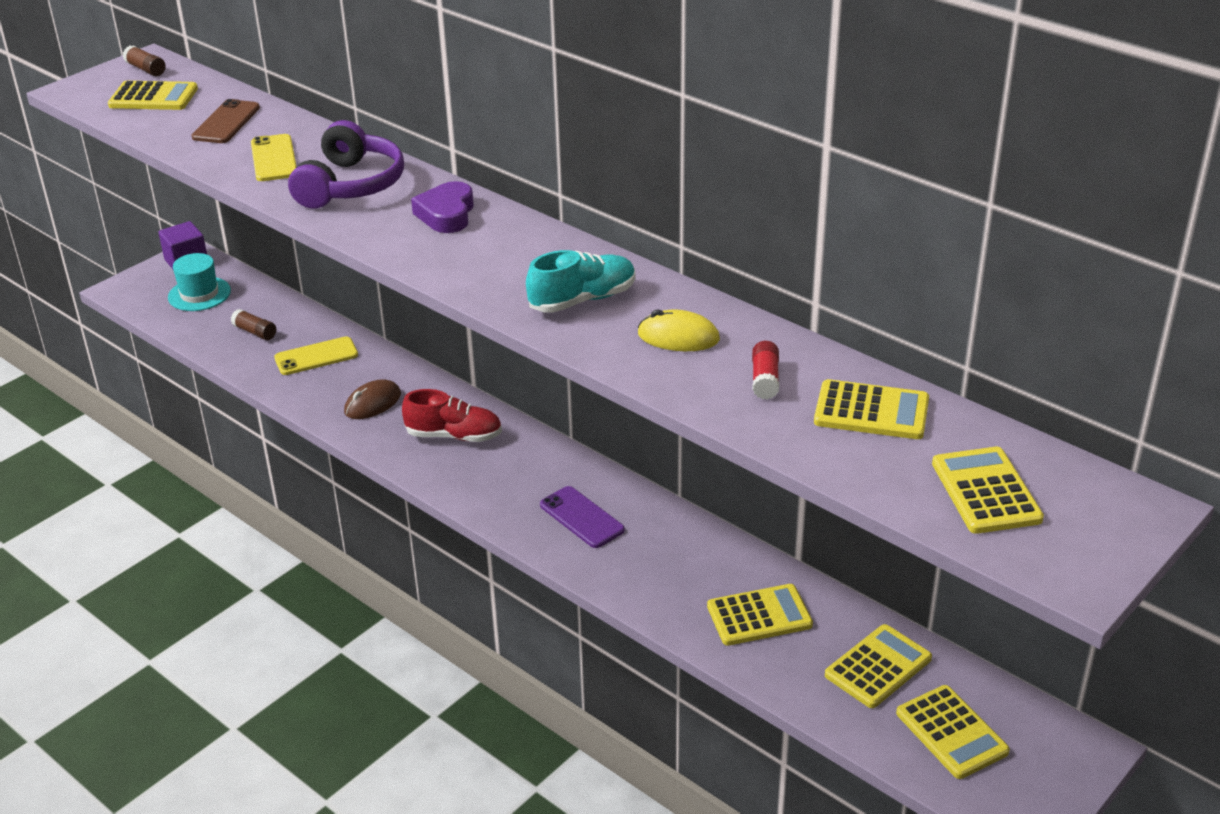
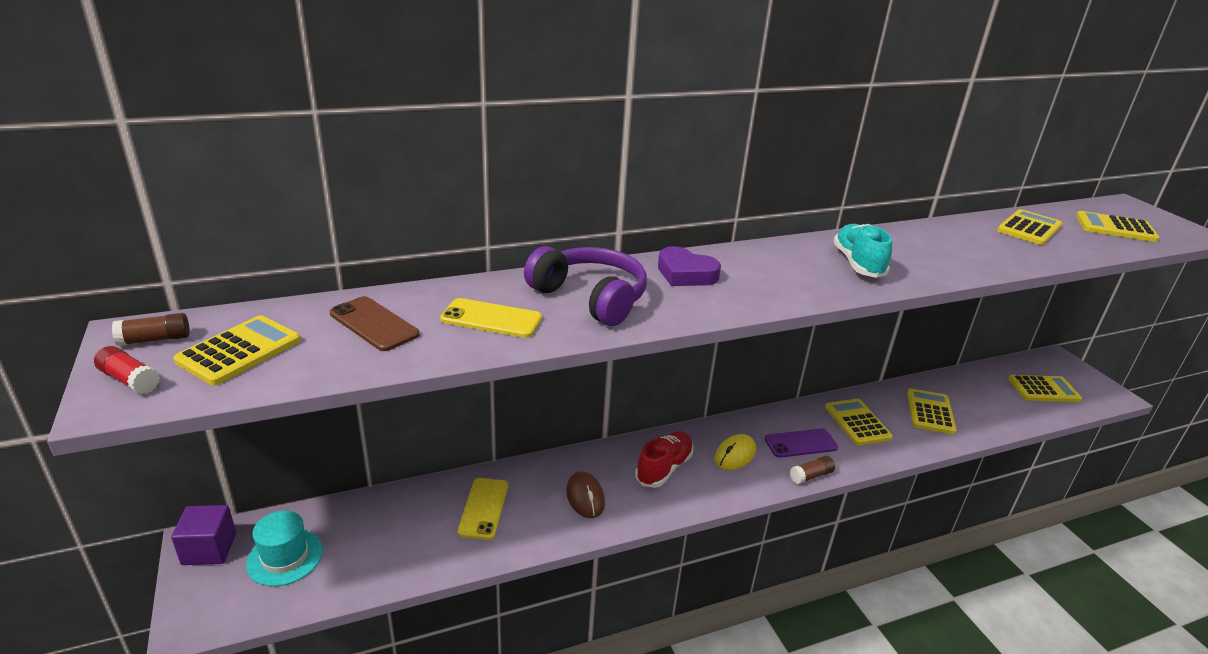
camera: 65 degrees left, 5 degrees down
(255, 332) = (401, 536): brown glue stick -> brown glue stick (810, 476)
(678, 337) = (923, 250): yellow mouse -> yellow mouse (735, 455)
(765, 380) = (986, 242): red glue stick -> red glue stick (130, 380)
(878, 667) = (986, 391): yellow calculator -> yellow calculator (857, 422)

